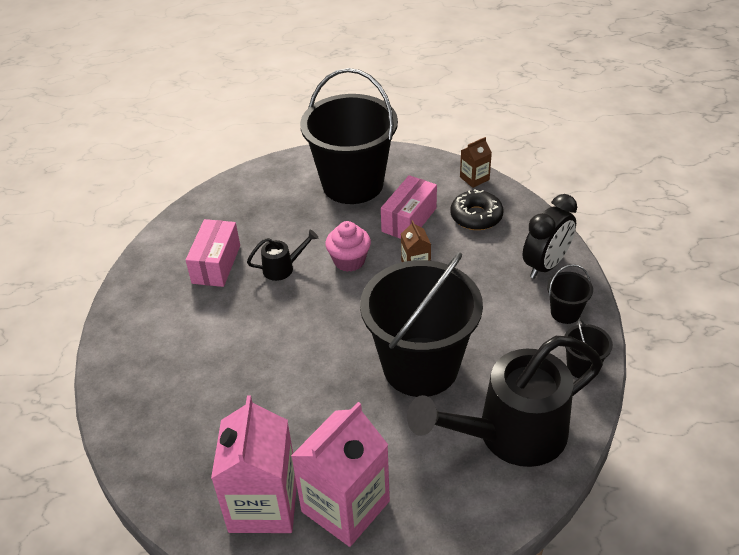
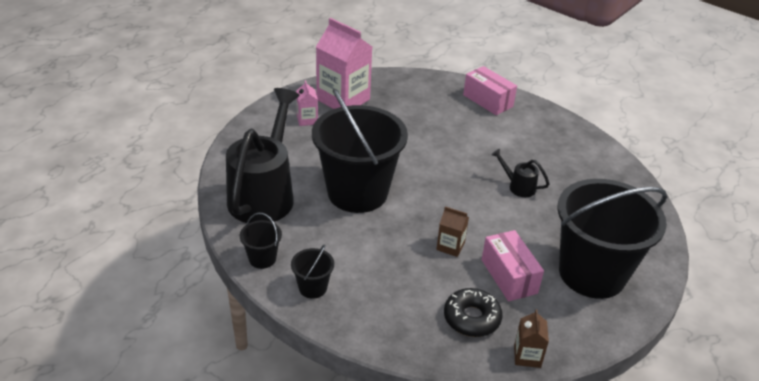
camera: 125 degrees right, 5 degrees down
(216, 264) = (554, 162): pink box -> pink box (488, 101)
(283, 268) = (518, 186): black watering can -> black watering can turned 105 degrees clockwise
(345, 506) = (307, 120): pink carton -> pink carton, size x0.47
(349, 261) = (493, 219): pink cupcake -> none
(545, 265) = (369, 315): black clock -> none

